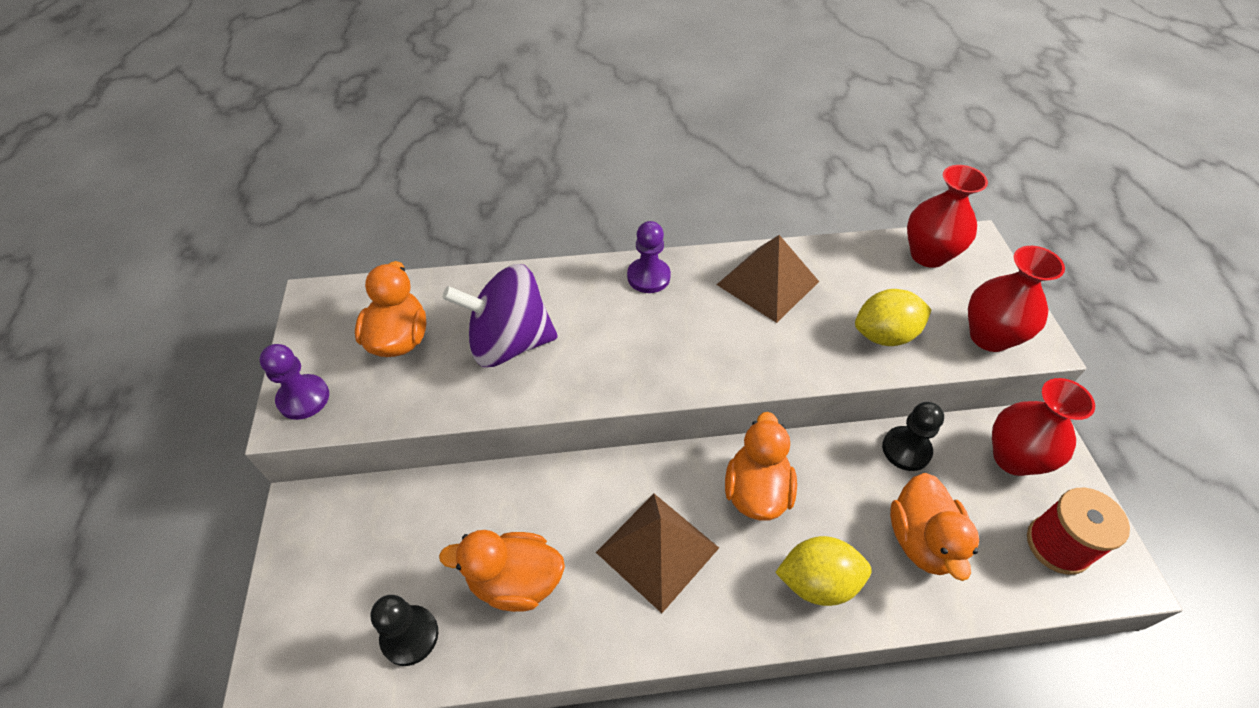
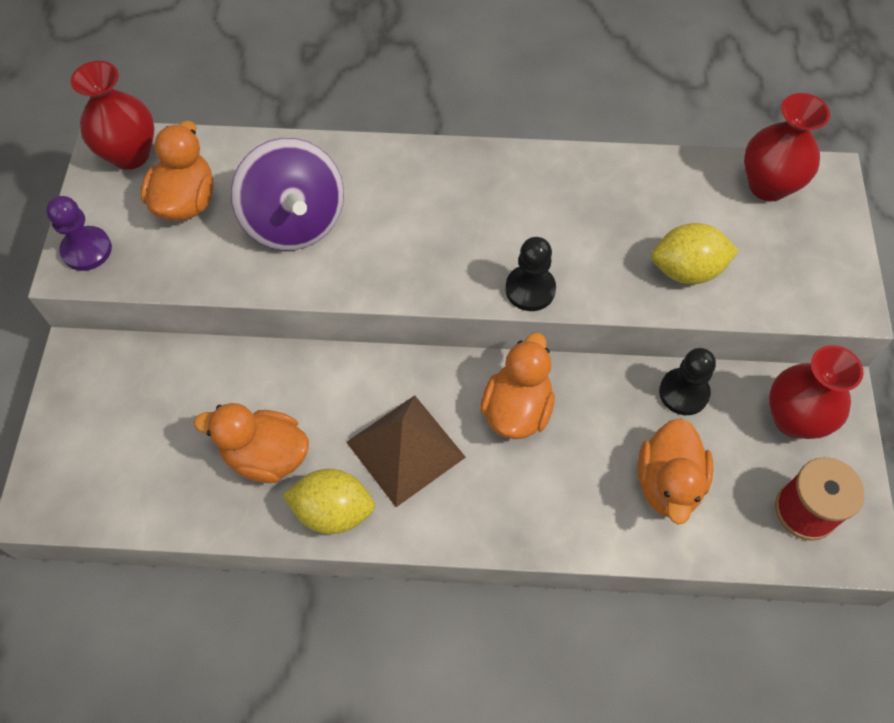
camera: 10 degrees right, 10 degrees up
(410, 636) = (162, 487): black pawn -> black pawn (530, 289)
(509, 343) = (294, 221): purple spinning top -> purple spinning top turned 120 degrees counterclockwise
(648, 277) = (453, 169): purple pawn -> none
(768, 283) = (580, 193): brown pyramid -> none
(817, 581) = (552, 504): yellow lemon -> yellow lemon (333, 511)
(989, 337) = (800, 288): red vase -> red vase (130, 154)

